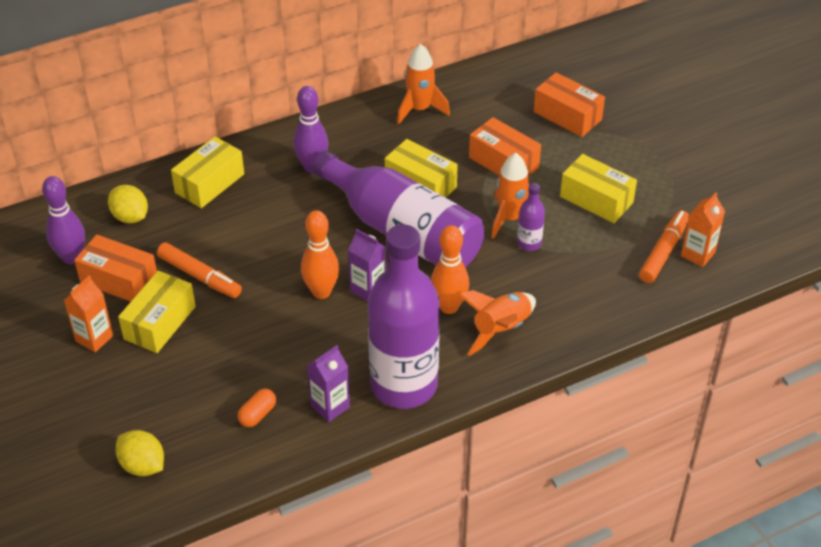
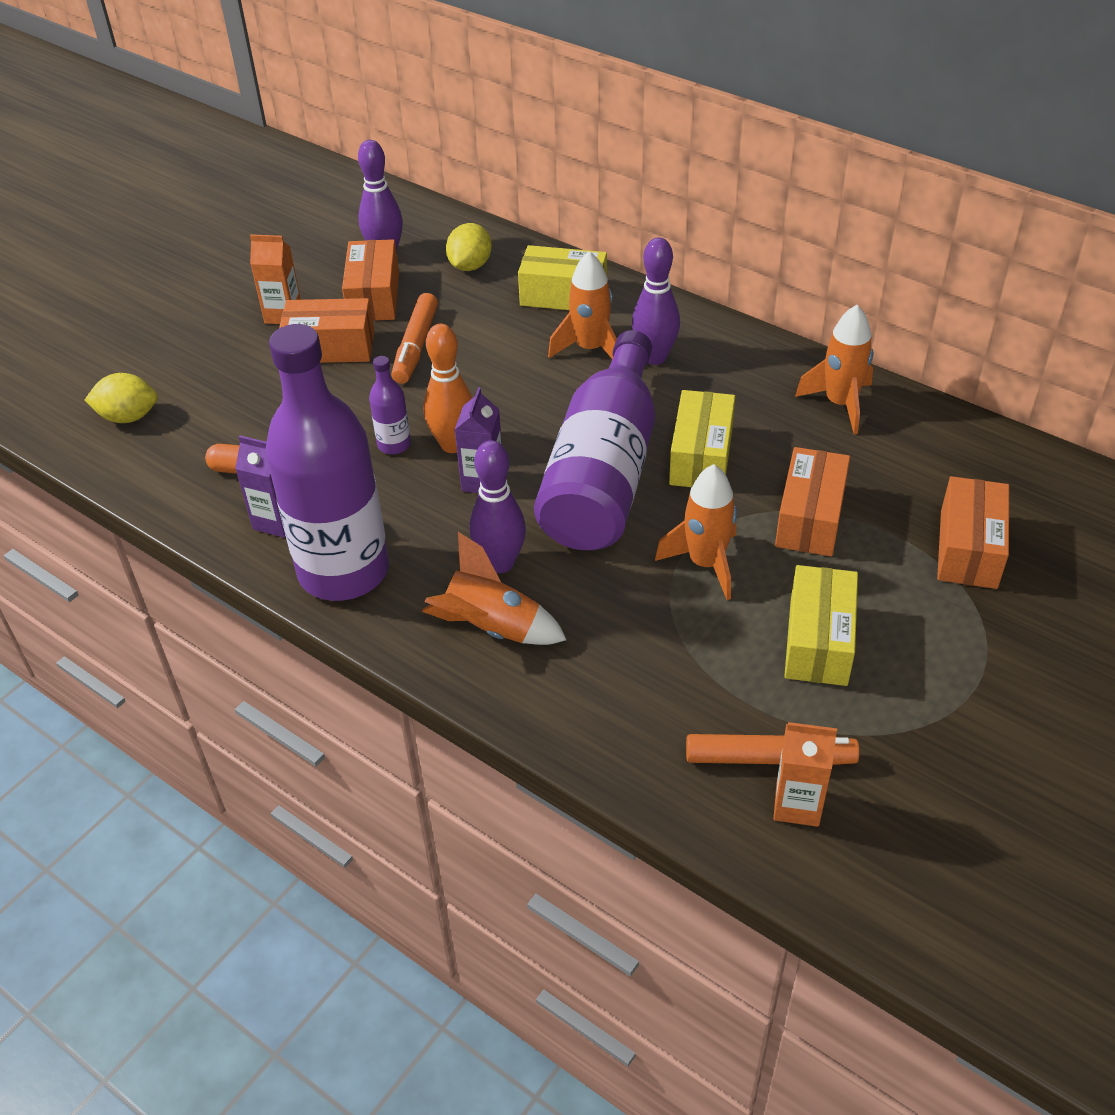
camera: 65 degrees right, 0 degrees up
(143, 465) = (128, 417): yellow lemon -> yellow lemon turned 75 degrees clockwise
(160, 323) = (330, 347): yellow box -> orange box
(278, 192) = (590, 349): none -> orange rocket
(449, 307) = (500, 563): orange bowling pin -> purple bowling pin
(529, 243) = (672, 599): purple bottle -> purple bottle (394, 444)

